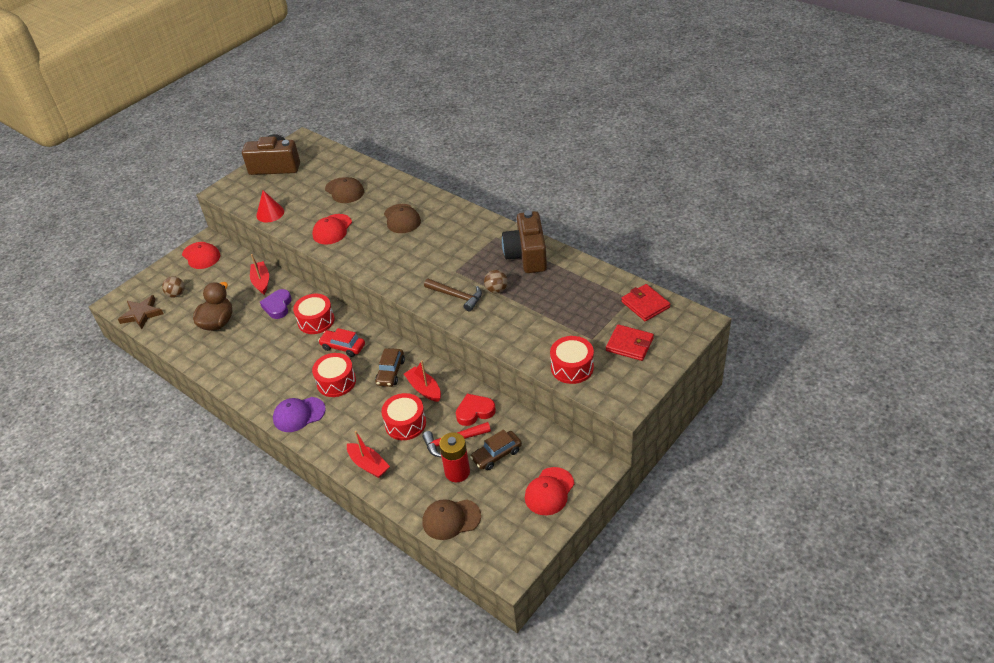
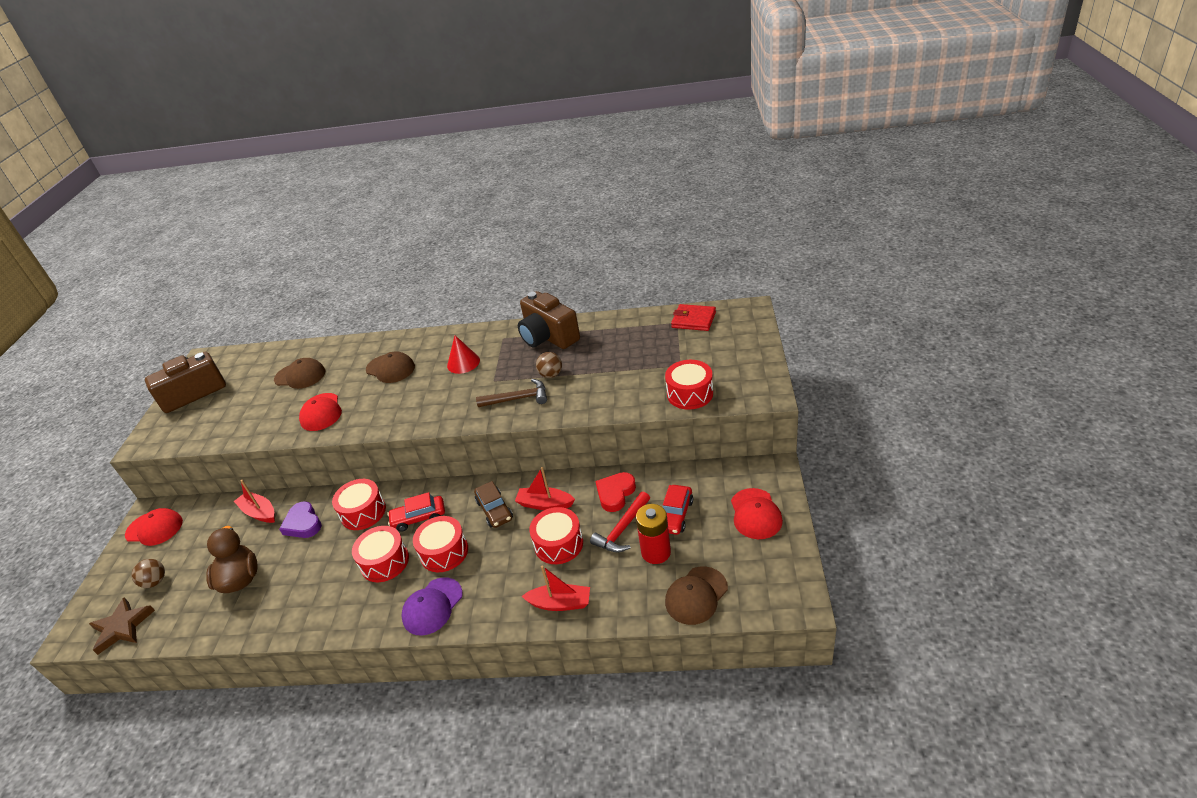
camera: 35 degrees left, 5 degrees down
(270, 213) = (228, 434): red cone -> red cone (463, 363)
(299, 365) = (385, 562): none -> red drum
(496, 455) = (675, 515): brown car -> red car
(629, 344) = (716, 352): red wallet -> none

